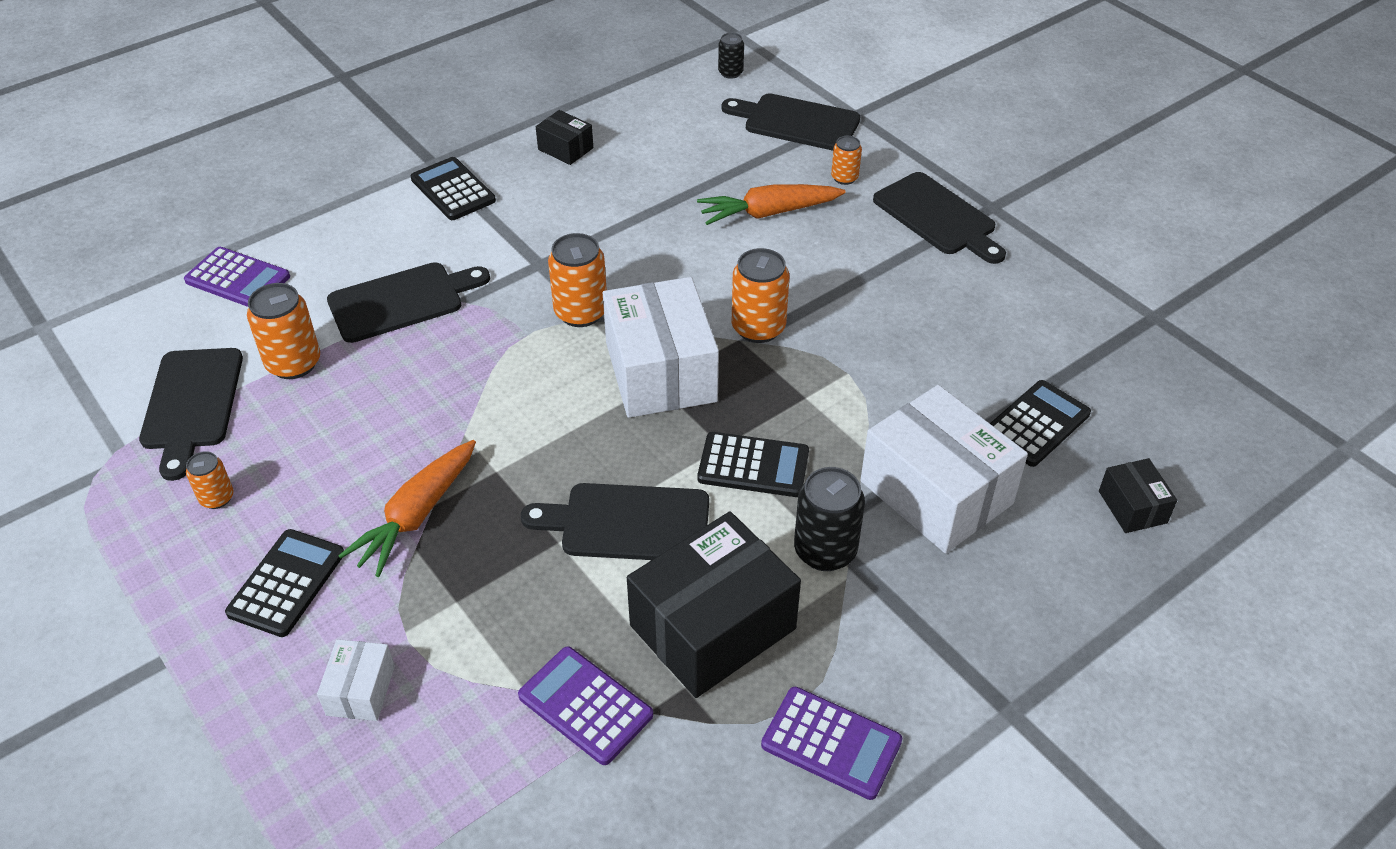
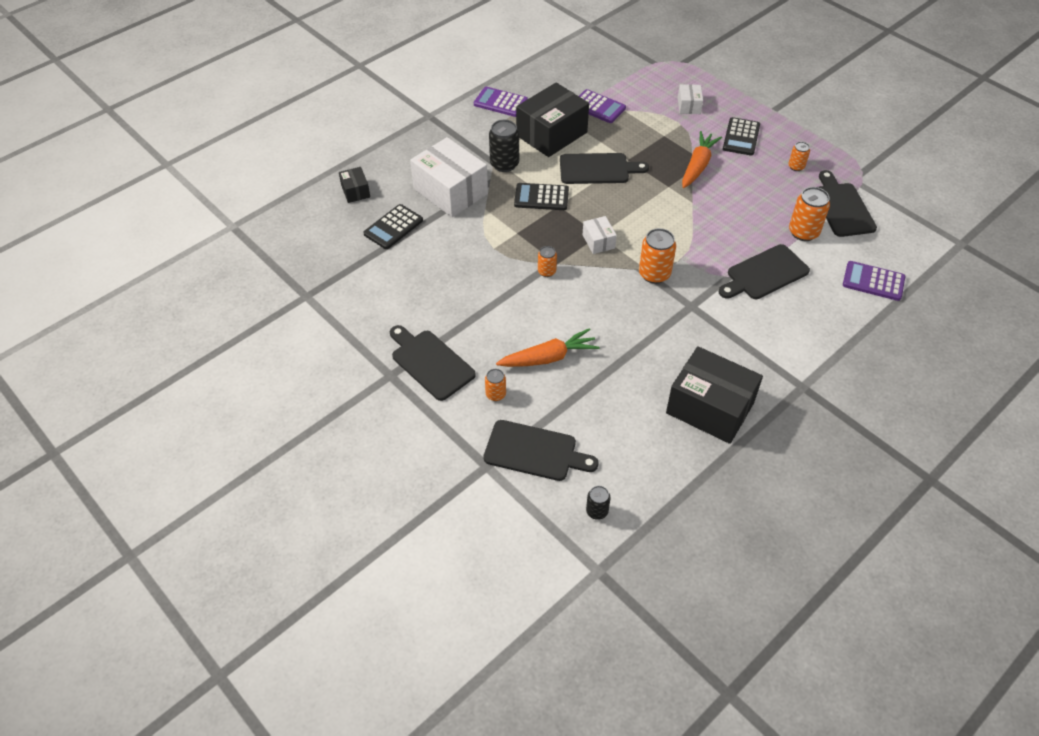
camera: 175 degrees right, 5 degrees up
(453, 190) = (775, 361): black calculator -> none
(565, 149) = (710, 408): black box -> black box, size x2.12
(660, 372) = (598, 241): white box -> white box, size x0.47
(758, 328) = (547, 271): orange can -> orange can, size x0.57

